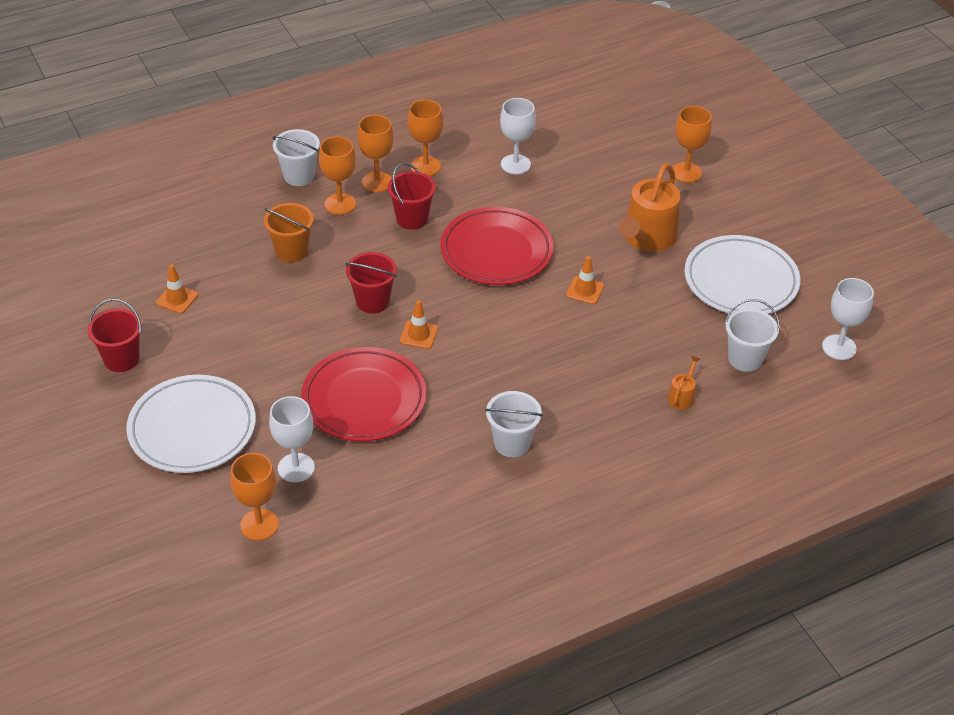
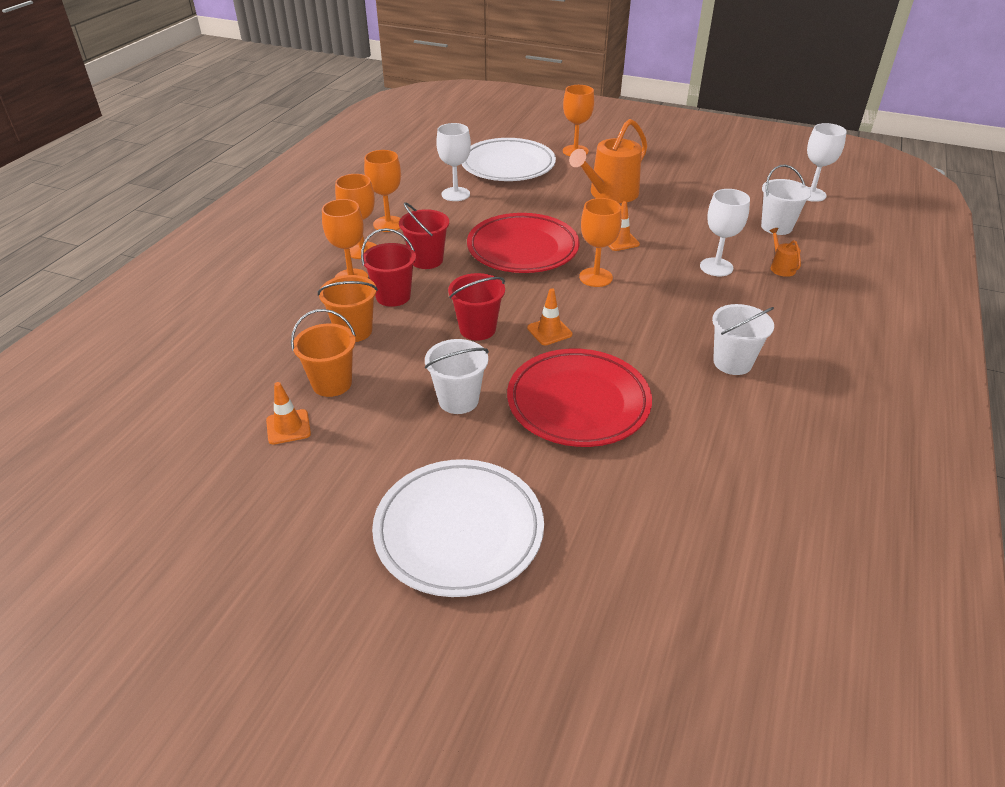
camera: 40 degrees left, 5 degrees down
(121, 359) = (294, 516): red bucket -> red bucket (393, 296)
(234, 284) = (332, 383): none -> orange bucket
(259, 525) = (647, 573): orange goblet -> orange goblet (595, 277)
(296, 468) = (604, 496): white goblet -> white goblet (716, 267)
(299, 176) = (285, 277): white bucket -> white bucket (458, 400)
(647, 238) = (610, 194): orange watering can -> orange watering can turned 60 degrees clockwise
(740, 281) = (702, 189): white plate -> white plate (508, 165)

